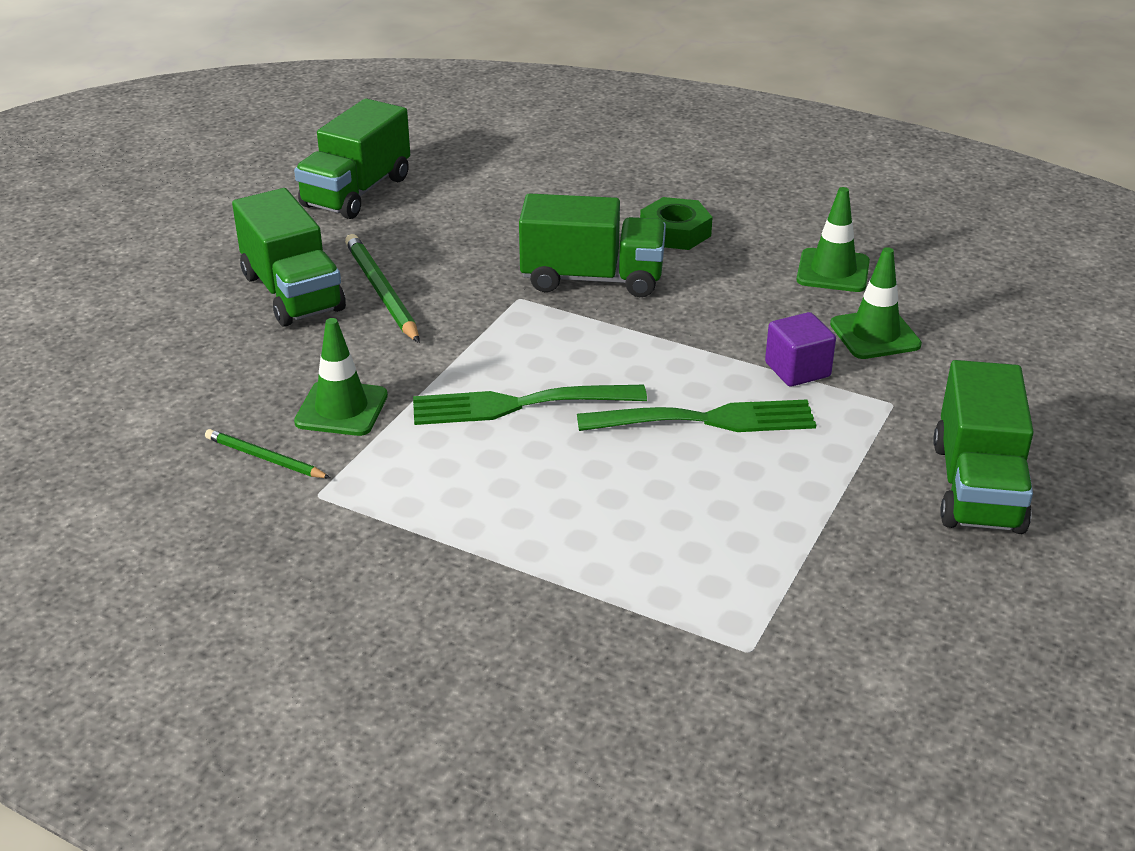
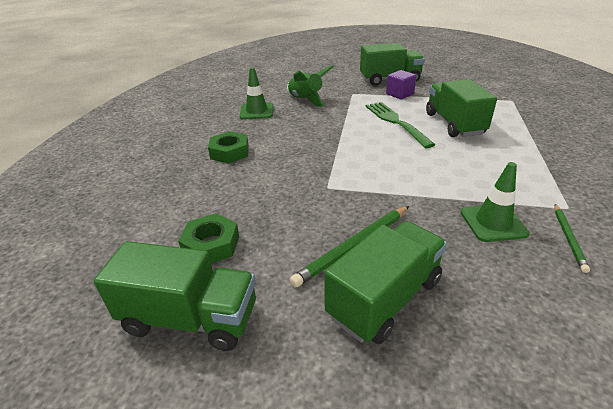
camera: 105 degrees left, 0 degrees up
(455, 206) = (211, 245): none -> green nut
(519, 405) = (428, 166): green fork -> none
(592, 279) = (293, 168): green truck -> green truck (454, 124)
(797, 370) = (343, 110): purple cube -> purple cube (399, 94)
(875, 335) = (306, 100): green traffic cone -> green rocket

